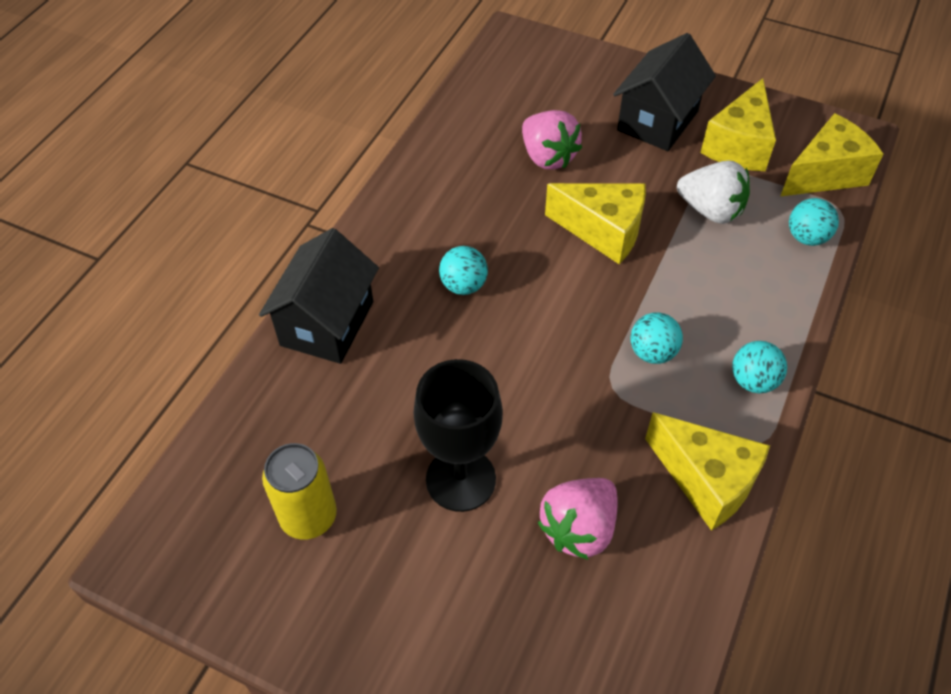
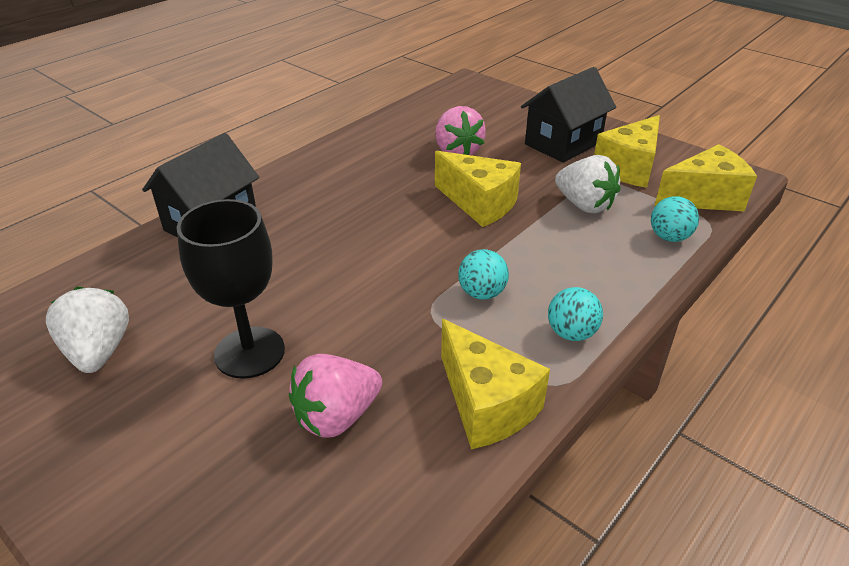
camera: 15 degrees right, 15 degrees down
(308, 516) = (99, 351): yellow can -> white strawberry
(463, 285) = (338, 218): turquoise ball -> none

